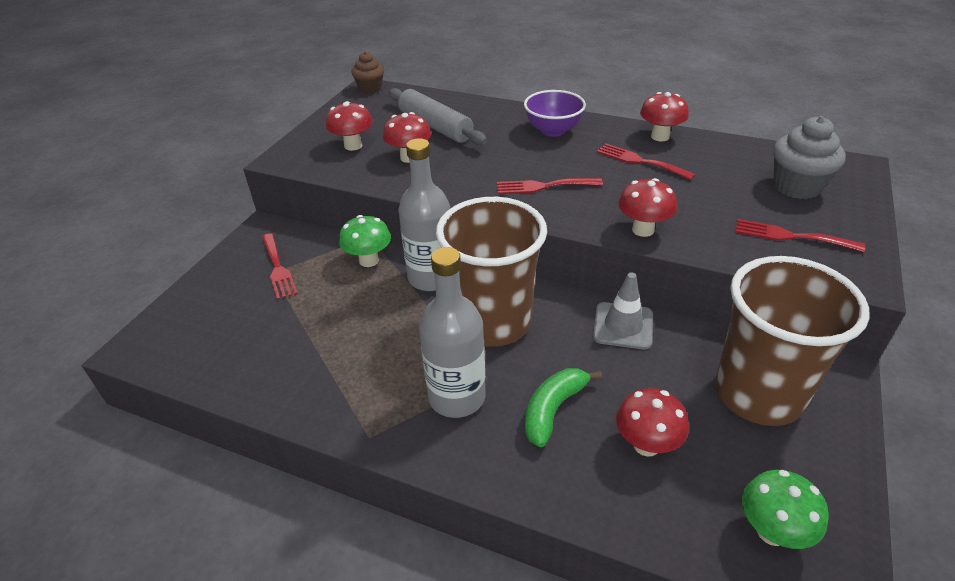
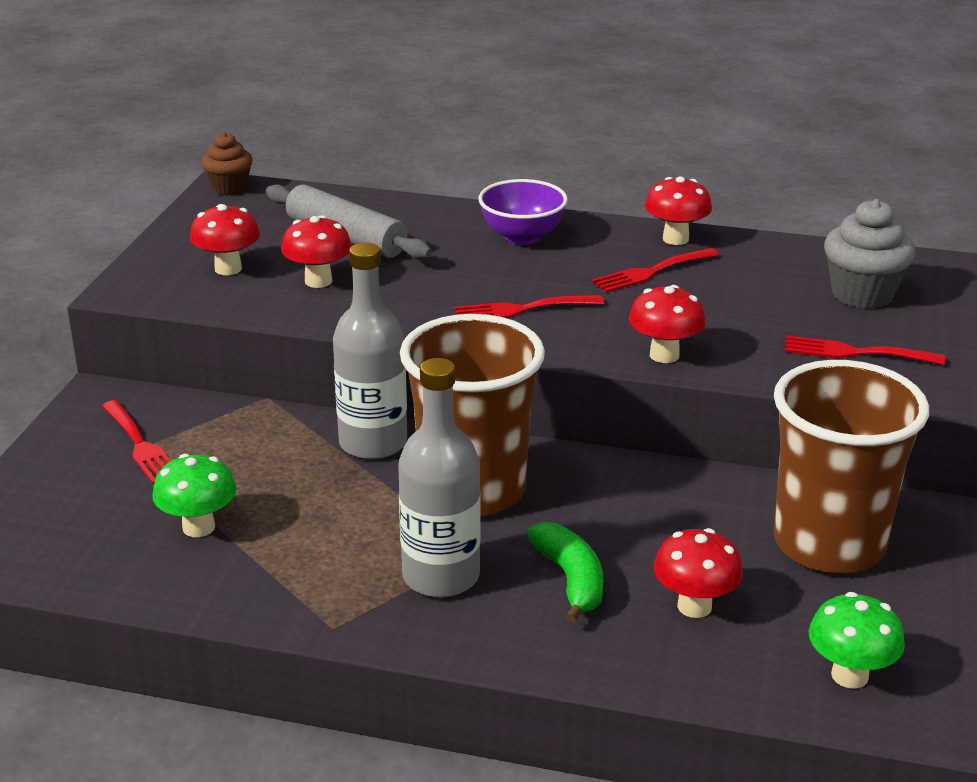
camera: 10 degrees left, 10 degrees down
(369, 260) = (275, 427): green mushroom -> green mushroom (198, 527)
(553, 409) = (571, 580): green banana -> green banana turned 135 degrees clockwise
(623, 326) = (650, 483): grey traffic cone -> none
(640, 161) = (651, 272): red fork -> red fork turned 60 degrees counterclockwise

